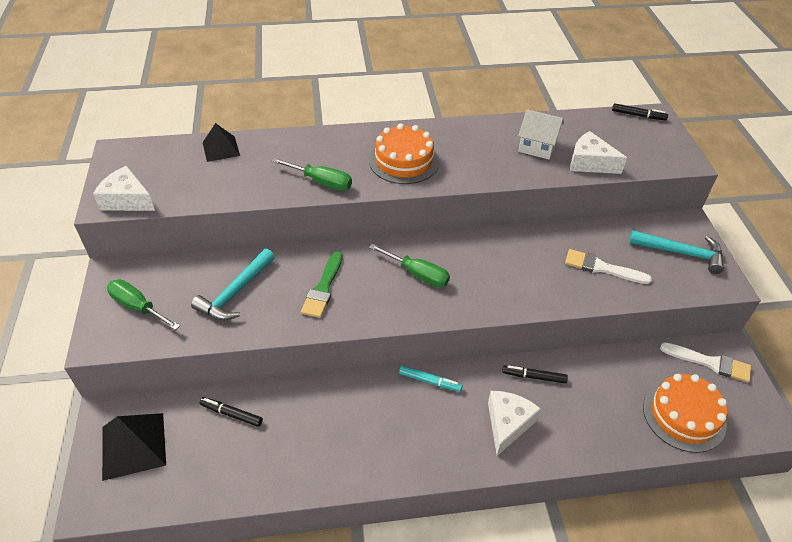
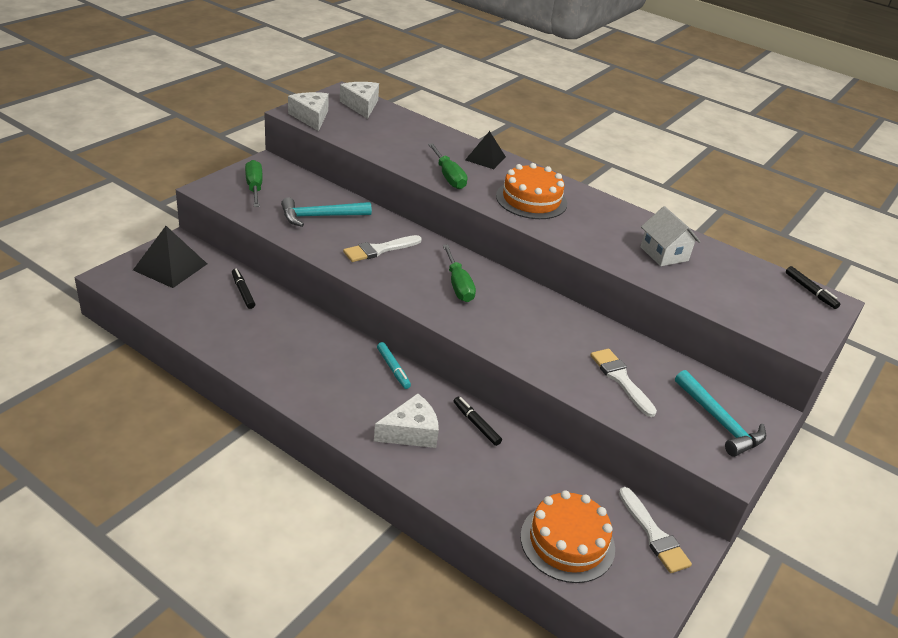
camera: 40 degrees right, 10 degrees down
(221, 148) = (410, 124): black pyramid -> black pyramid (485, 158)
(323, 288) = (379, 250): green brush -> white brush
(590, 163) = (696, 289): white cheese -> white cheese (361, 105)

